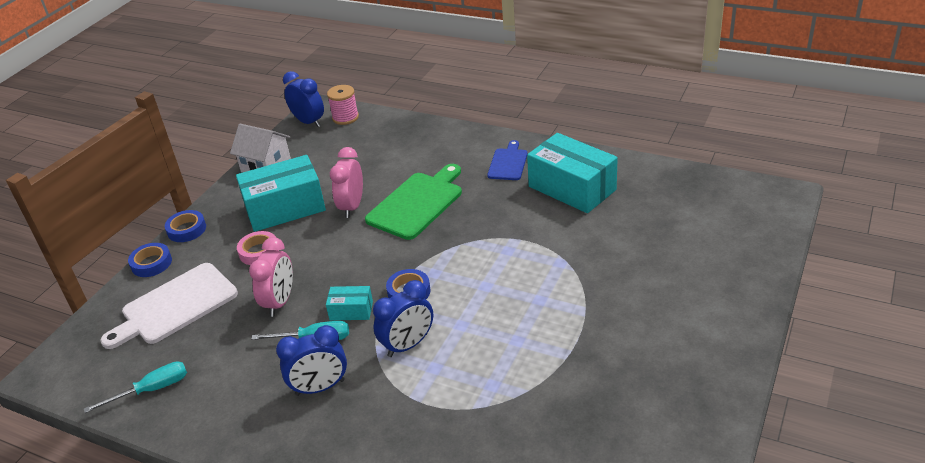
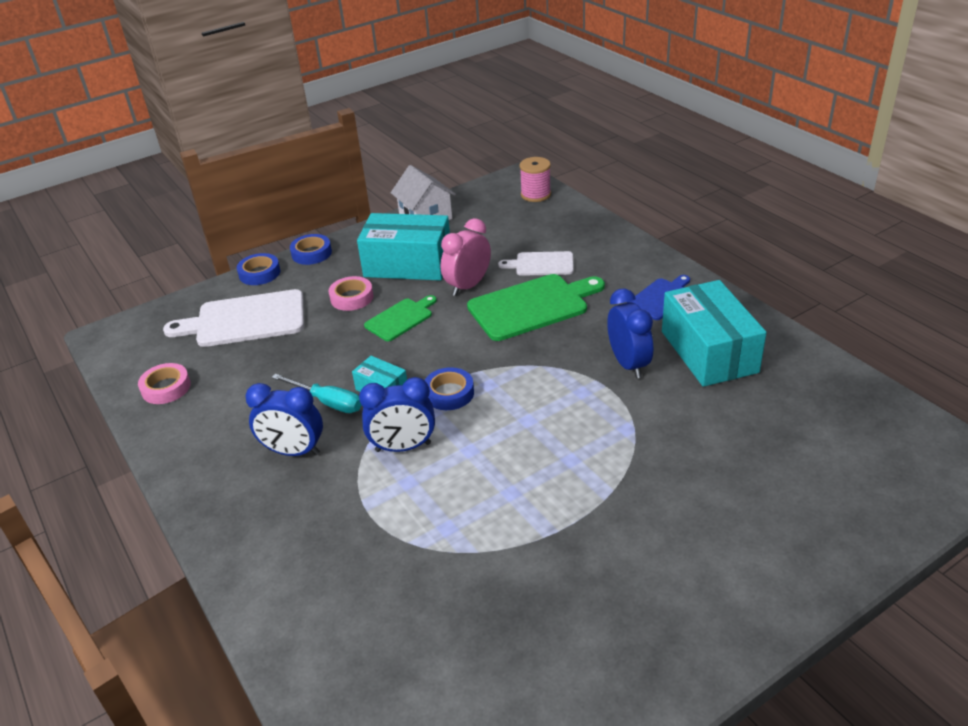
camera: 30 degrees right, 0 degrees up
(152, 390) = (166, 388): turquoise screwdriver -> pink tape
(280, 302) = (329, 353): pink clock -> none
(309, 122) = (498, 188): blue clock -> blue clock (628, 364)
(318, 252) = (400, 319): none -> green cutting board
(397, 169) = (541, 264): none -> white cutting board

